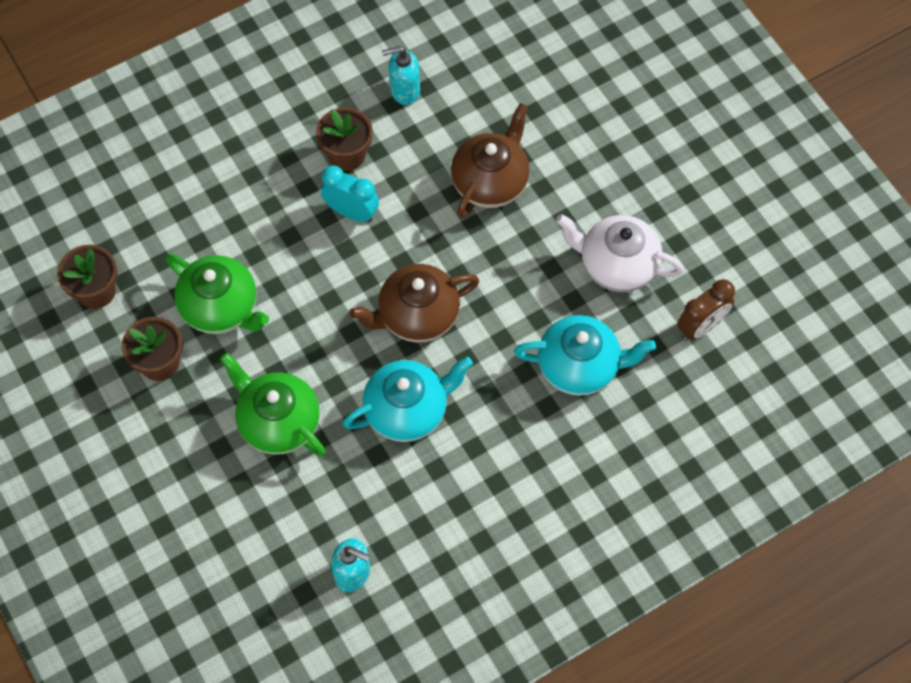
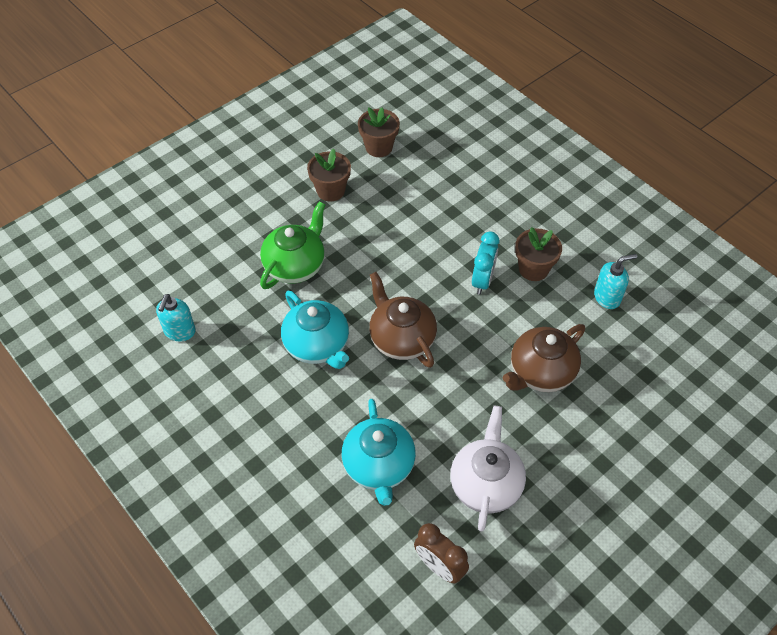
camera: 80 degrees right, 10 degrees down
(221, 308) = (381, 216): green teapot -> none
(404, 90) = (607, 297): turquoise soap dispenser -> turquoise soap dispenser turned 90 degrees clockwise
(491, 182) = (540, 372): brown teapot -> brown teapot turned 120 degrees clockwise

